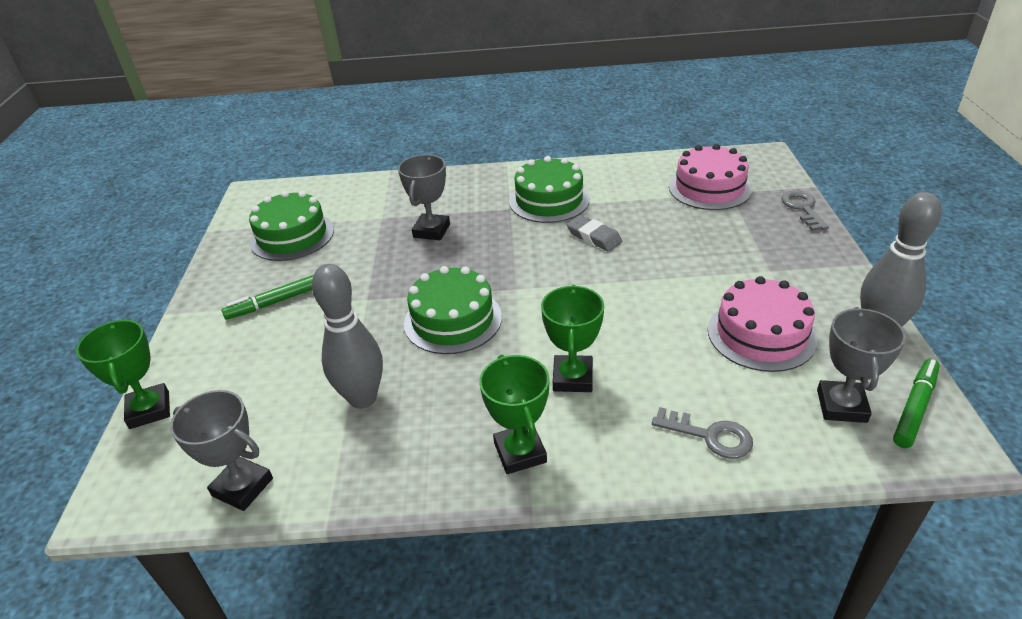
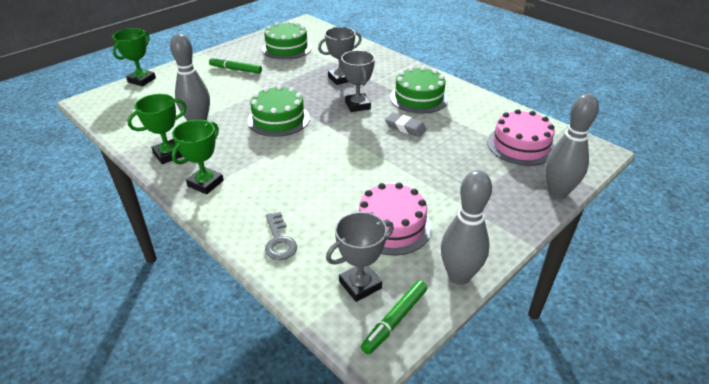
camera: 45 degrees right, 0 degrees up
(242, 487) = (120, 123): grey trophy -> grey trophy (357, 105)
(572, 378) = (275, 175): green trophy -> green trophy (168, 154)
(594, 237) = (405, 127): grey eraser -> grey eraser turned 60 degrees counterclockwise
(803, 208) = (557, 192): grey key -> grey bowling pin
(915, 407) = (395, 320): green marker -> green marker turned 135 degrees clockwise

